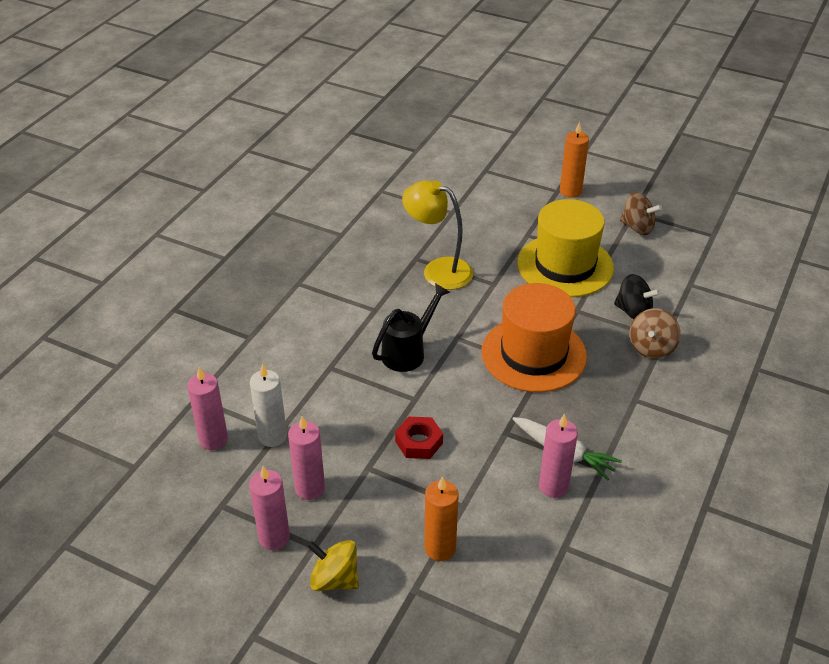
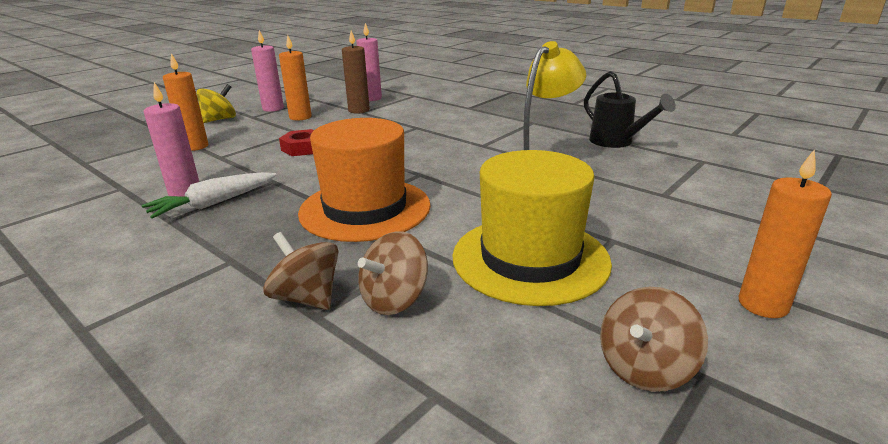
camera: 105 degrees right, 15 degrees down
(272, 436) = (359, 110): white candle -> brown candle
(310, 488) = (300, 117): pink candle -> orange candle
(409, 351) = (414, 153): black watering can -> black watering can (617, 142)
(633, 312) = (394, 300): black spinning top -> brown spinning top

